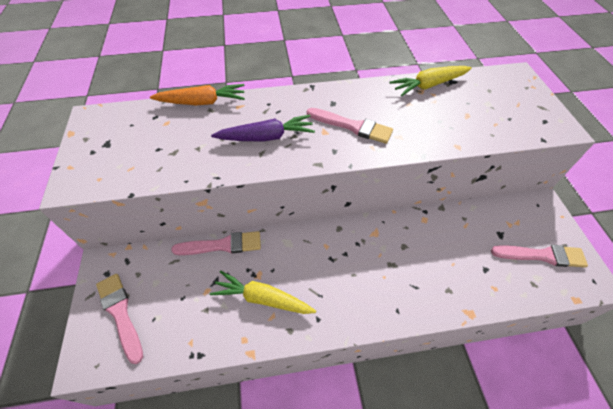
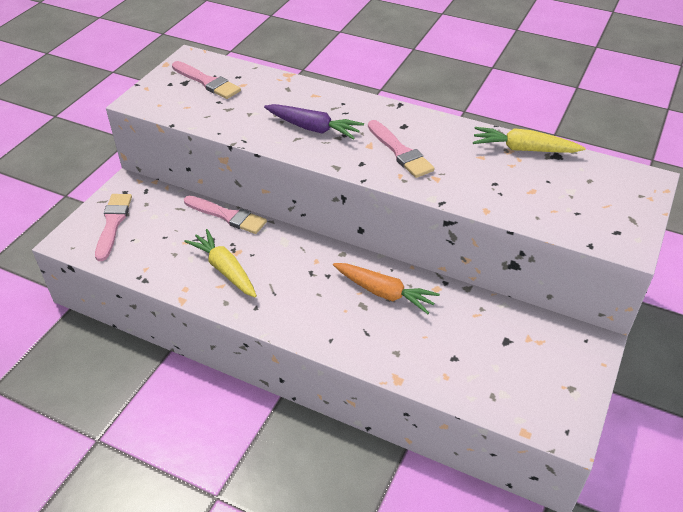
camera: 35 degrees right, 10 degrees down
(202, 102) = (286, 80): orange carrot -> orange carrot (383, 292)
(542, 255) = (532, 381): pink brush -> pink brush (207, 82)

